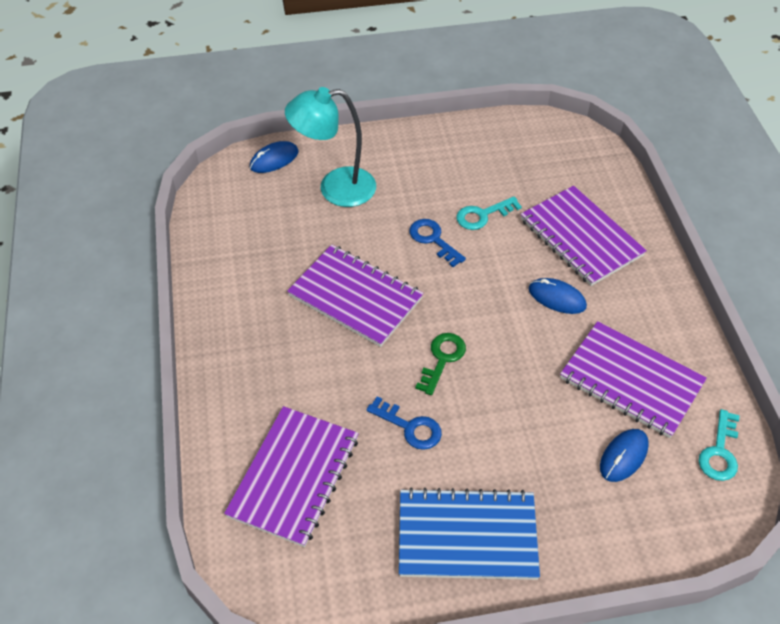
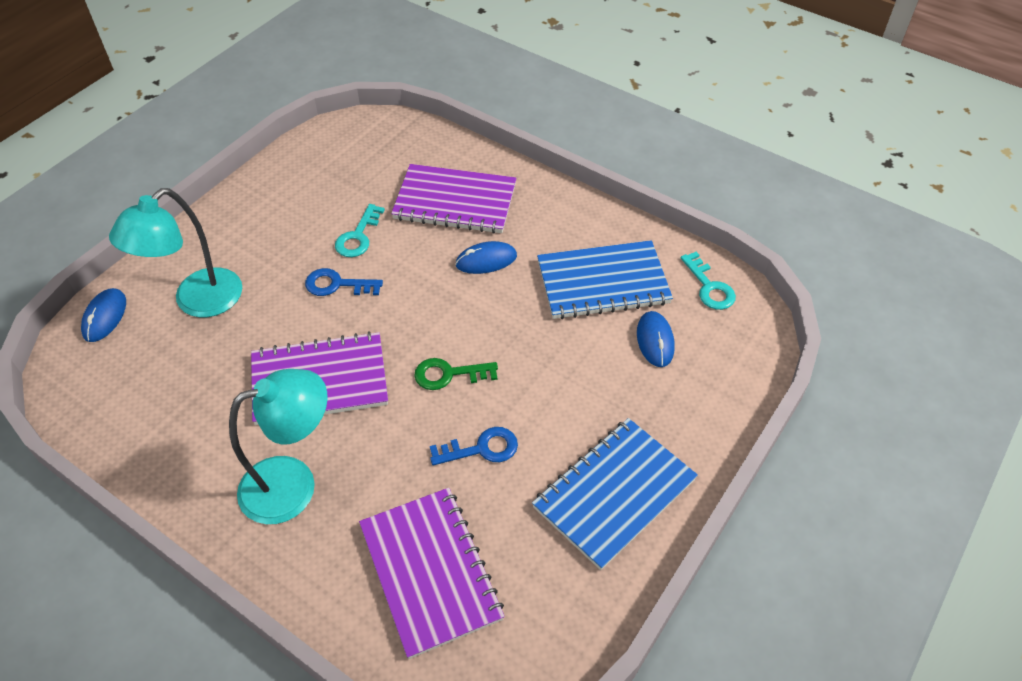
camera: 45 degrees left, 0 degrees up
(273, 351) = (293, 483): none -> turquoise lamp
(442, 359) = (449, 374): green key -> green key turned 75 degrees counterclockwise
(631, 381) = (603, 282): purple notebook -> blue notebook

